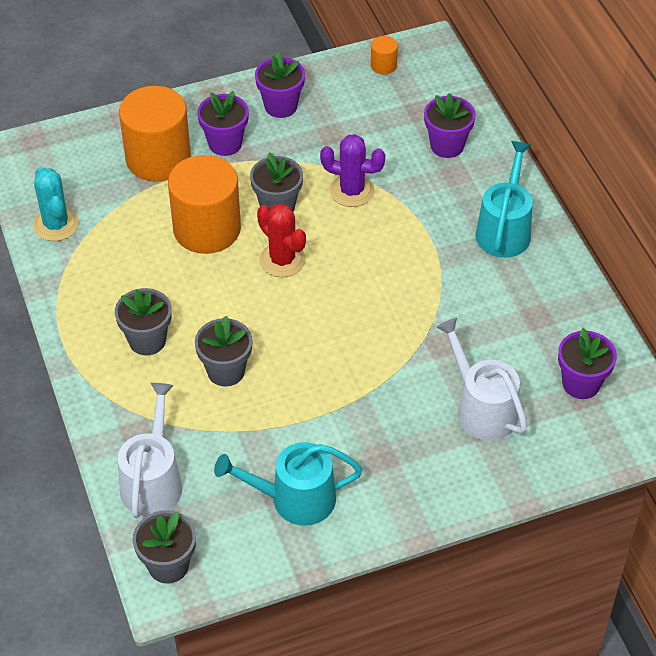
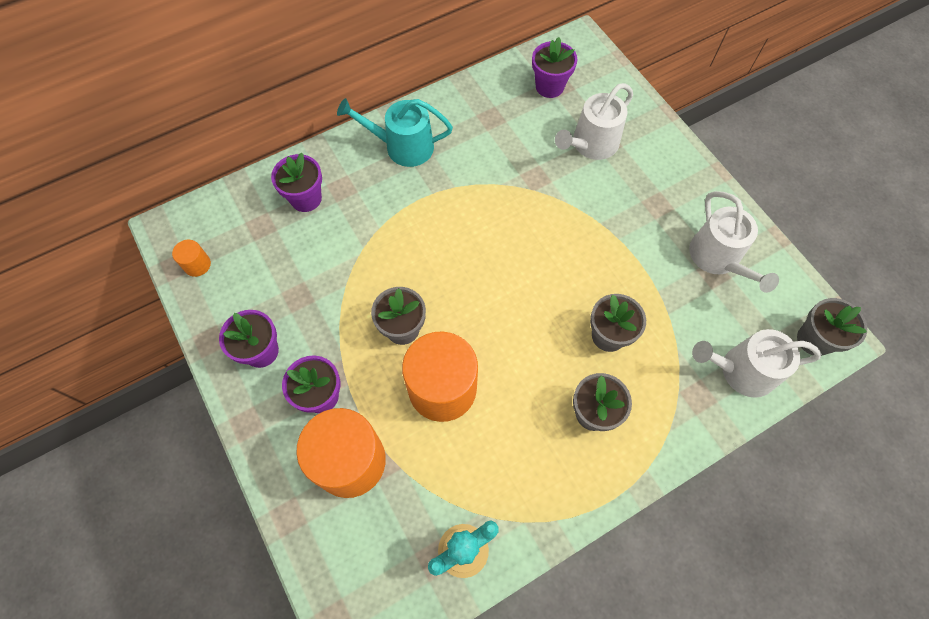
camera: 100 degrees left, 15 degrees up
(282, 260) = (469, 312): red cactus -> none
(295, 499) = (717, 258): turquoise watering can -> white watering can
(352, 191) = (373, 267): purple cactus -> none

